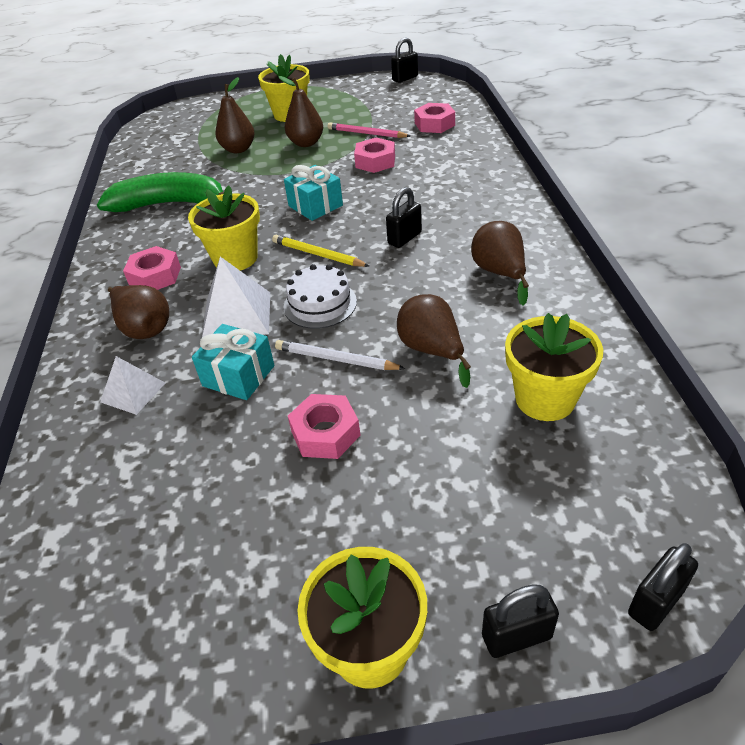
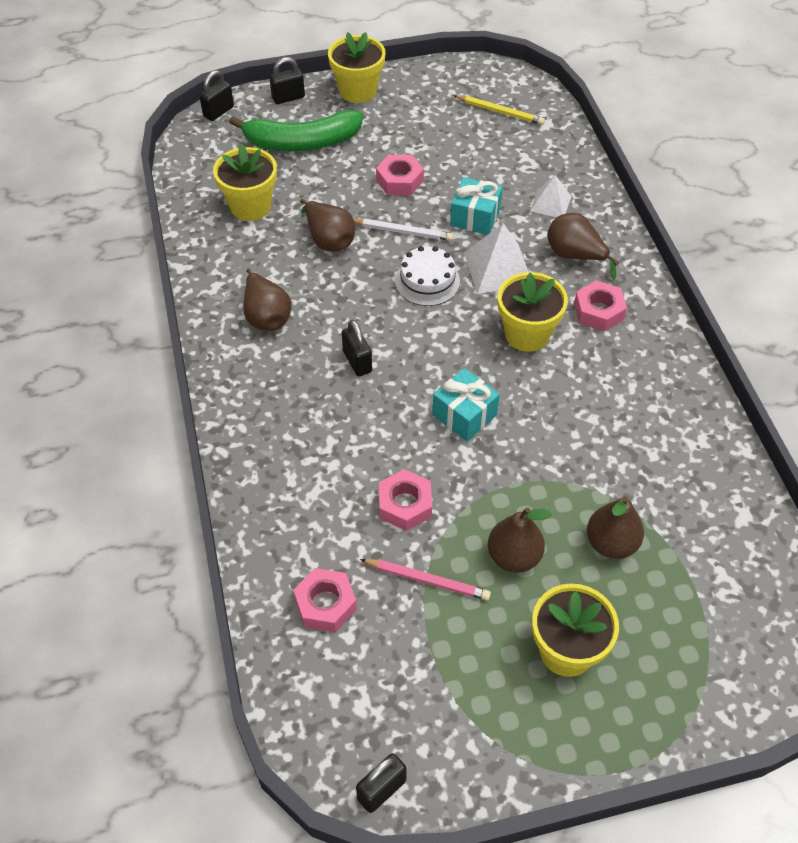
camera: 170 degrees right, 10 degrees up
(169, 204) = (646, 421): green banana -> green banana (302, 142)
(318, 254) = (443, 339): yellow pencil -> yellow pencil (500, 112)
(404, 238) = (357, 362): black padlock -> black padlock turned 60 degrees counterclockwise

